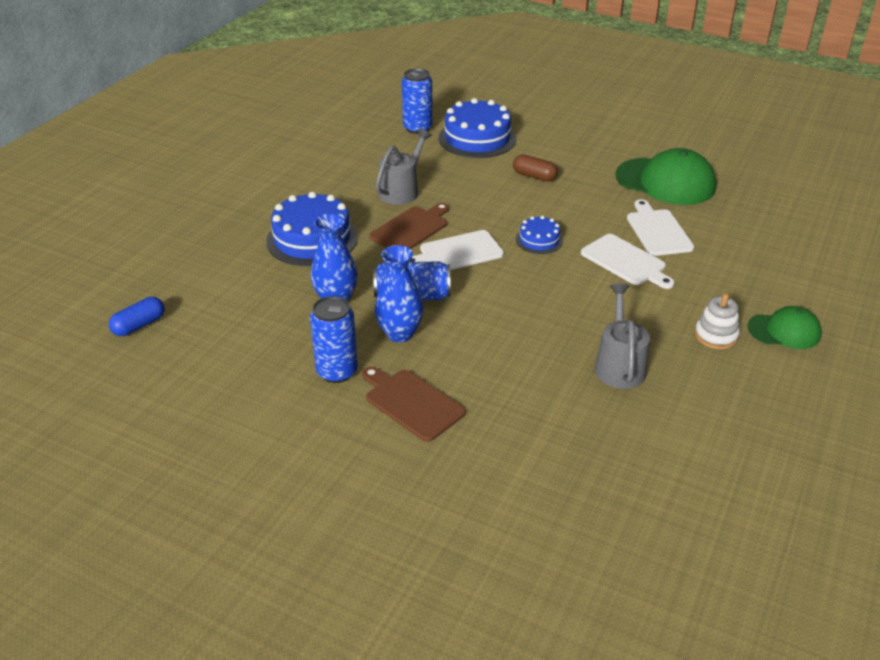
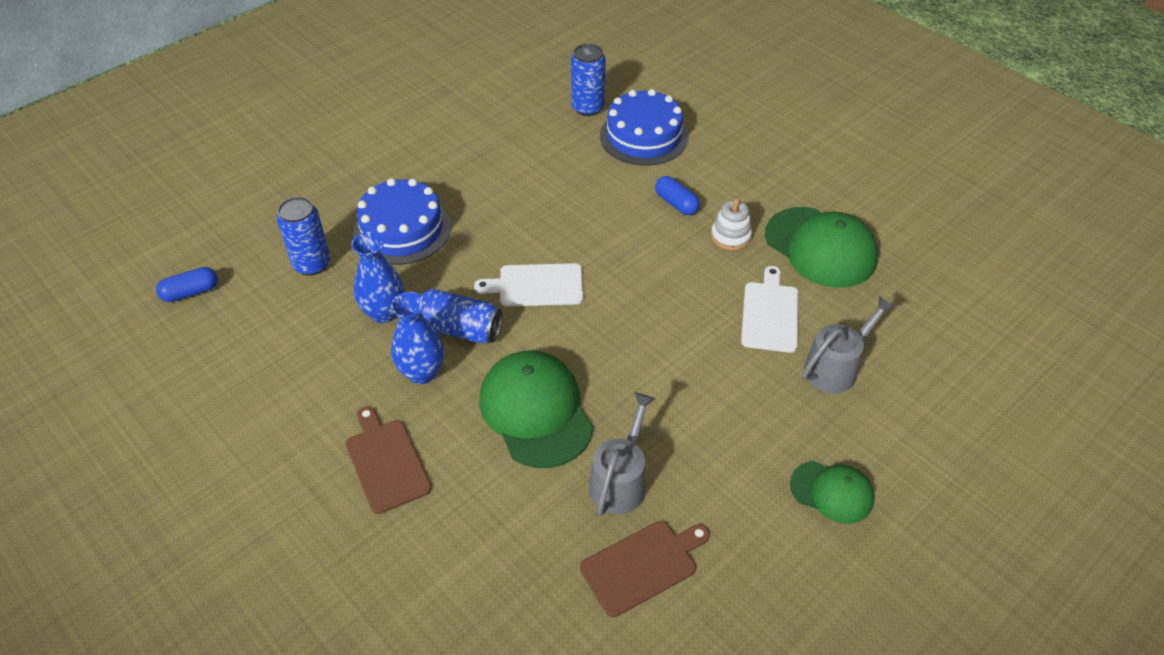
camera: 20 degrees right, 10 degrees up
(337, 371) = (337, 402): blue can -> blue can (312, 264)
(401, 190) = (525, 188): grey watering can -> grey watering can (836, 367)
(411, 229) = (506, 242): brown cutting board -> brown cutting board (642, 566)
(516, 336) = (535, 411): none -> green cap
(534, 176) = (676, 203): brown capsule -> blue capsule
(539, 240) = (631, 292): blue cake -> none
(625, 261) = (708, 346): white cutting board -> none
(716, 336) = (749, 474): white stacking toy -> white stacking toy (730, 236)

